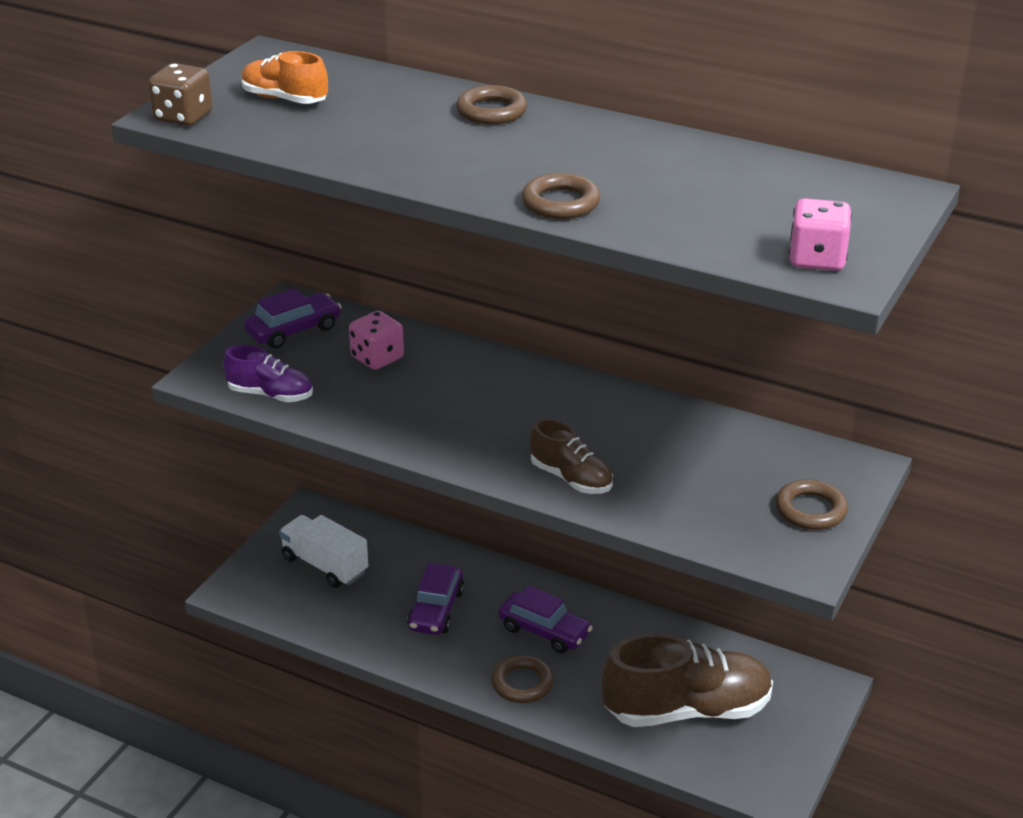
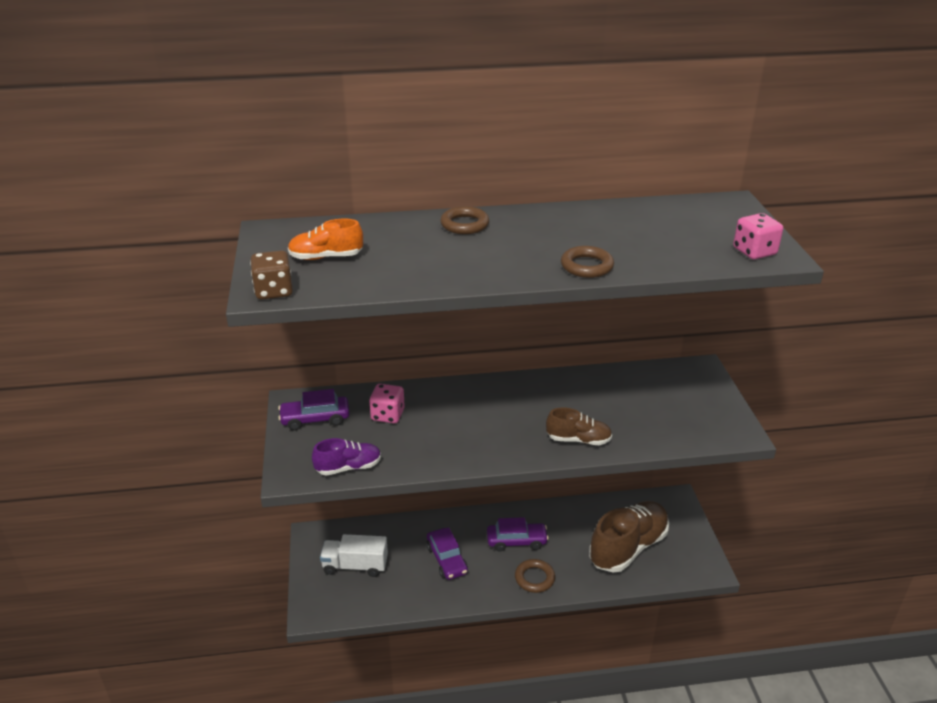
camera: 35 degrees left, 0 degrees up
(294, 330) = (315, 419): purple car -> purple car turned 120 degrees counterclockwise
(810, 510) = (708, 402): brown ring -> none

